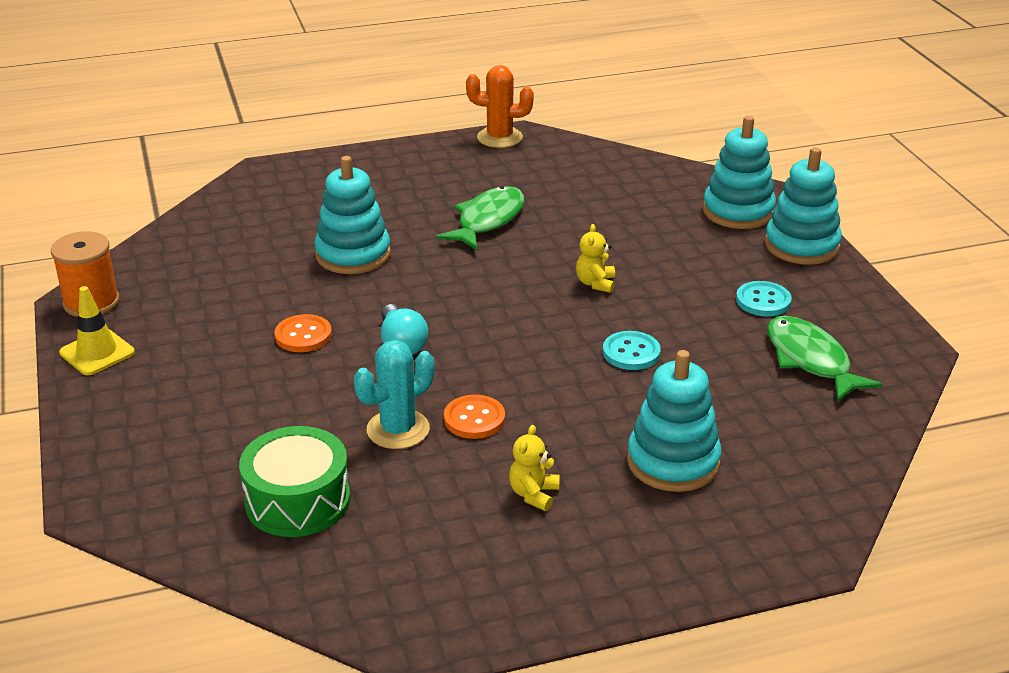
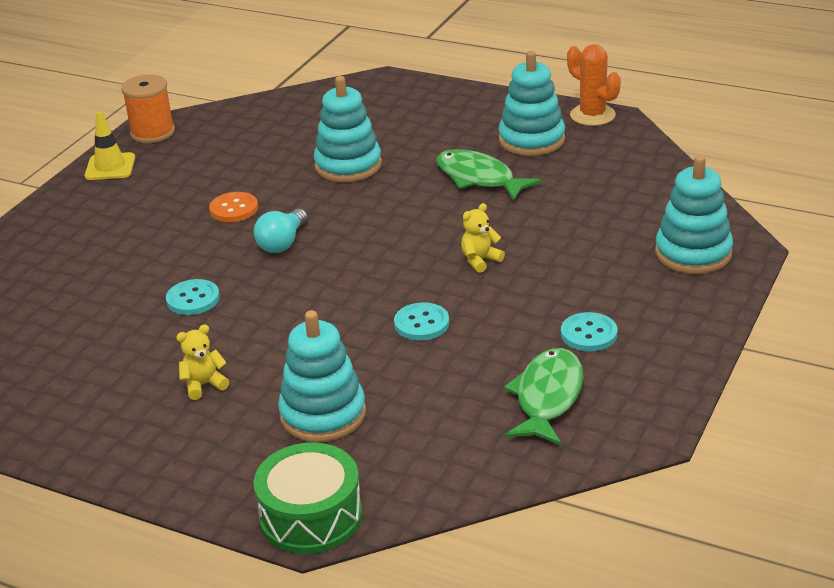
camera: 45 degrees right, 0 degrees up
(297, 500) = (75, 313): green drum -> green drum (311, 516)
(398, 429) = (193, 299): turquoise cactus -> turquoise button
(474, 419) = (247, 316): orange button -> none
(488, 220) = (479, 178): green fish -> green fish turned 120 degrees counterclockwise
(801, 245) = (701, 305): turquoise stacking toy -> turquoise stacking toy (531, 140)

